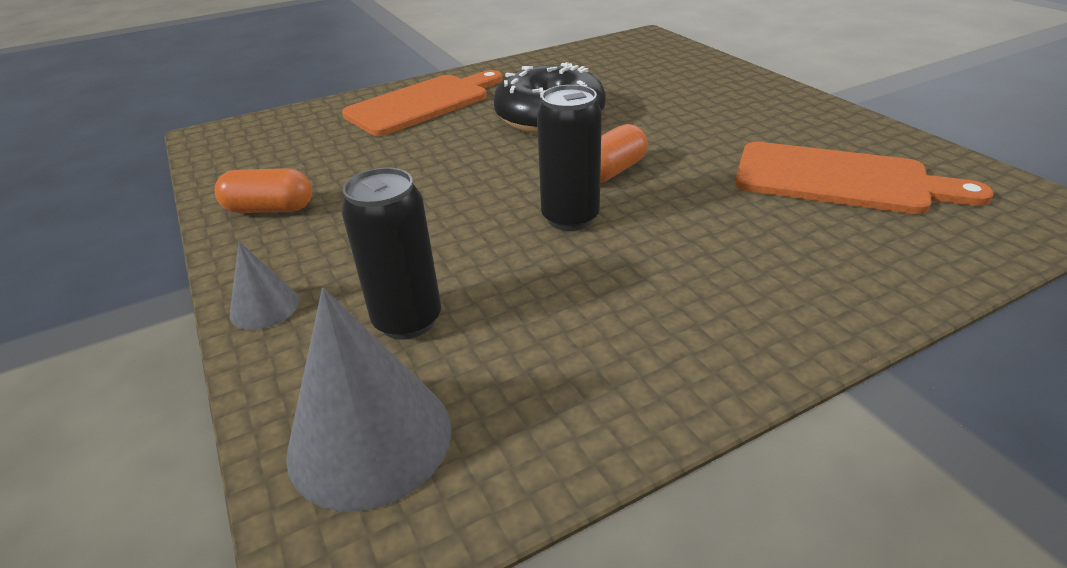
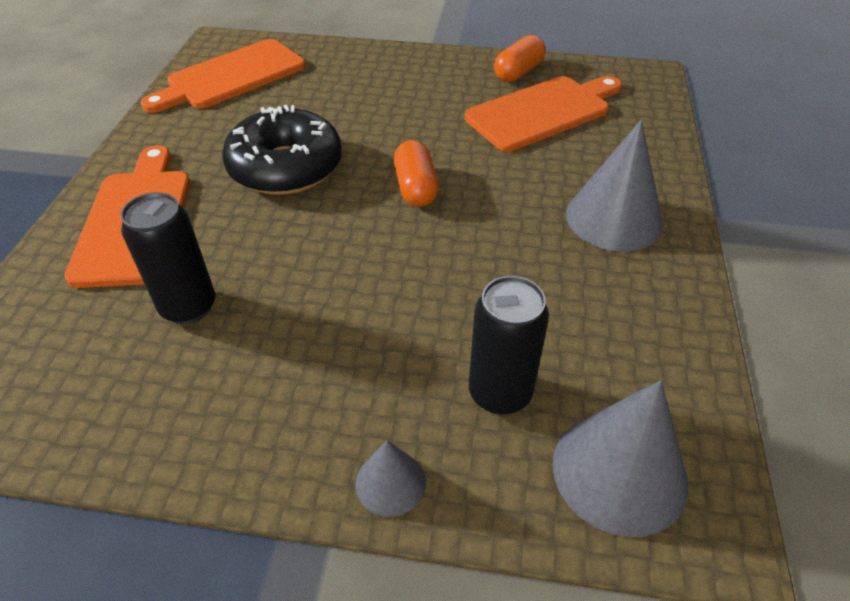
camera: 55 degrees left, 10 degrees up
(270, 209) = (208, 420): orange capsule -> orange capsule (518, 72)
(570, 218) = (455, 242): black can -> black can (188, 307)
(617, 56) = (231, 76): none -> orange cutting board
(745, 289) = (614, 218): none -> grey cone

